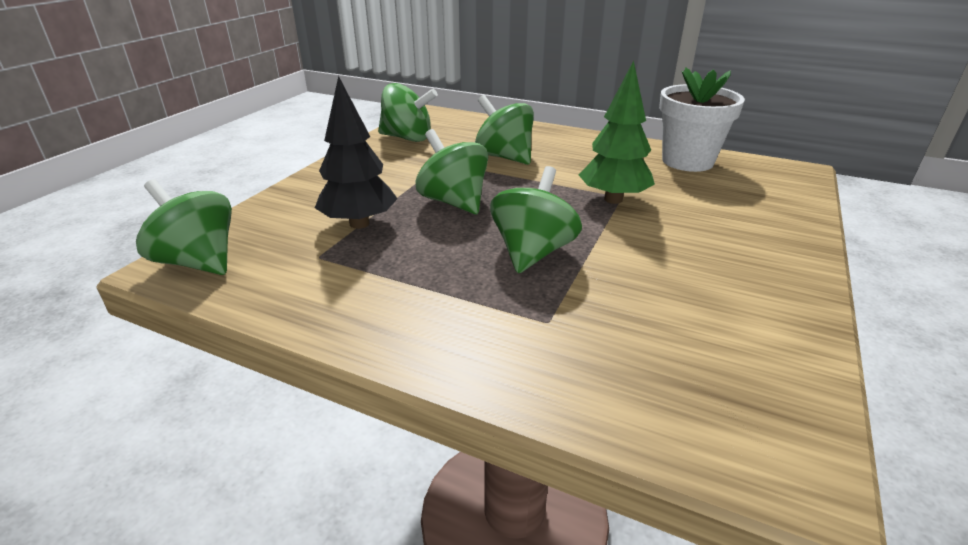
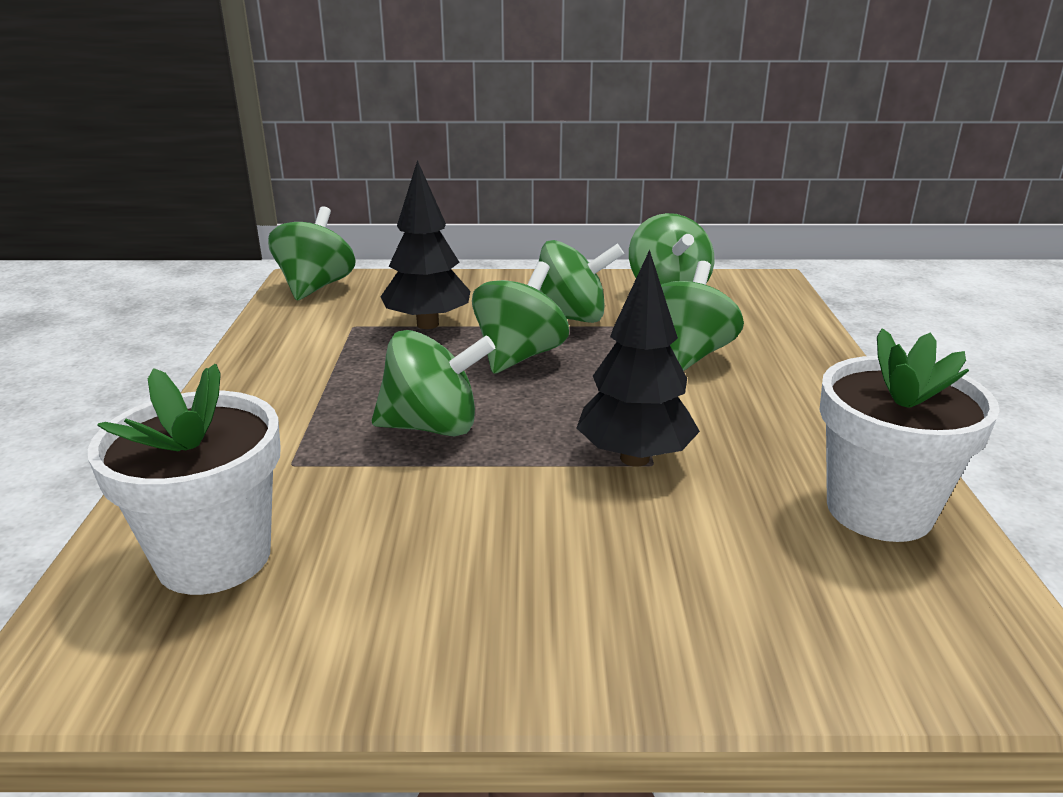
camera: 65 degrees right, 5 degrees down
(413, 173) = (570, 318): none -> green spinning top
(613, 199) = (634, 458): green tree -> black tree
(670, 374) = (214, 557): none -> white flower pot

